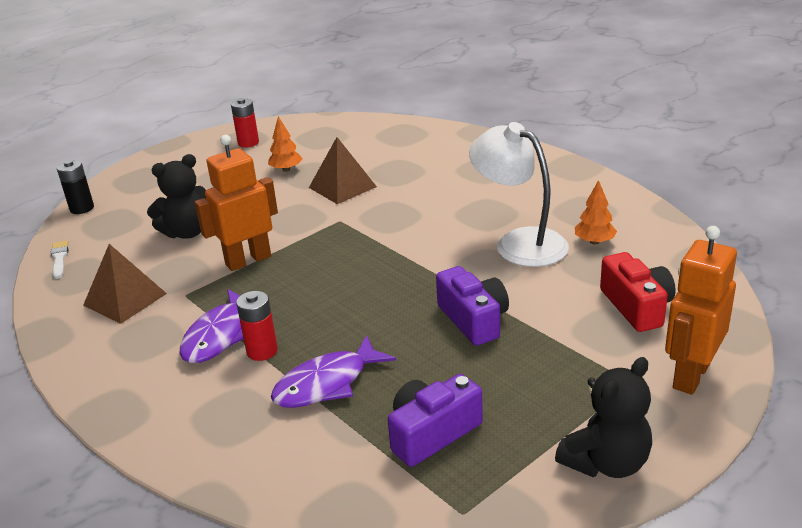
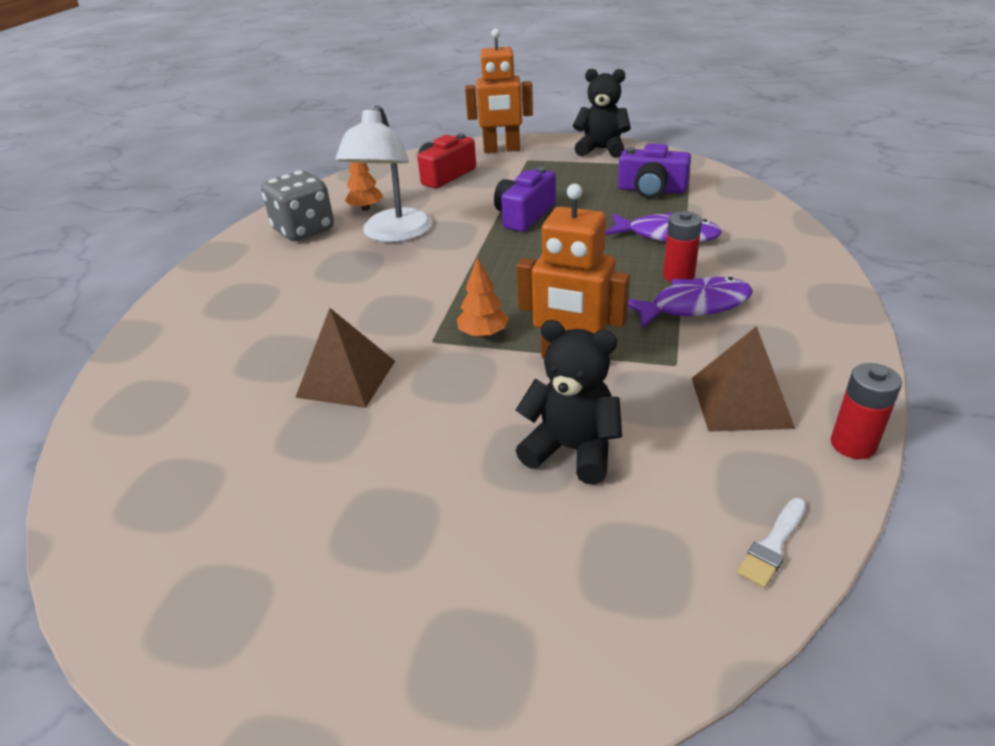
camera: 125 degrees left, 5 degrees up
(82, 208) = (643, 666): black battery -> none
(248, 143) = (225, 587): red battery -> red battery (853, 444)
(286, 169) = (320, 462): orange tree -> orange tree (483, 334)
(578, 206) = (304, 230): none -> grey dice

